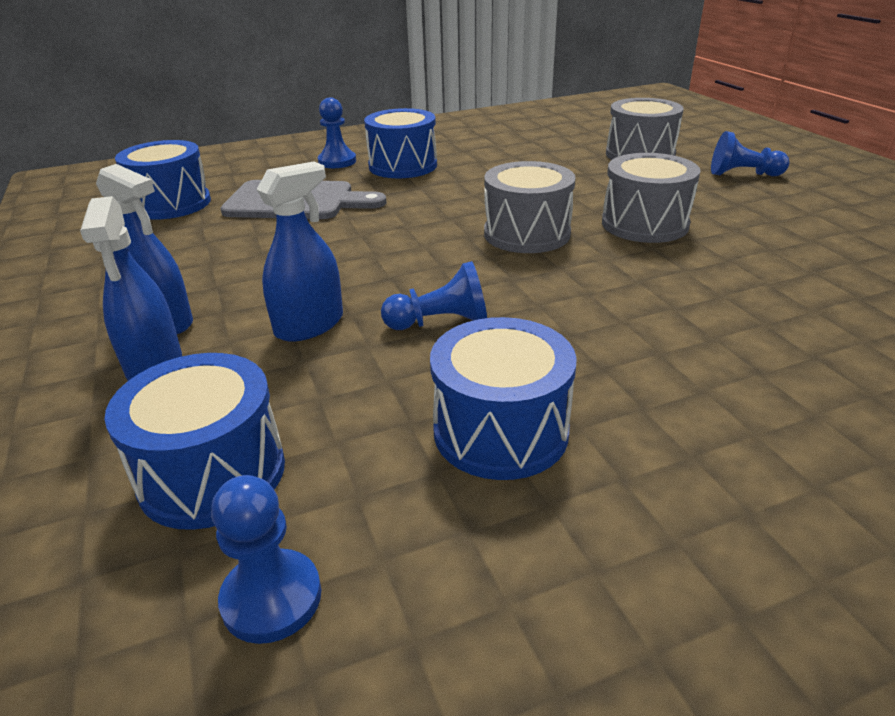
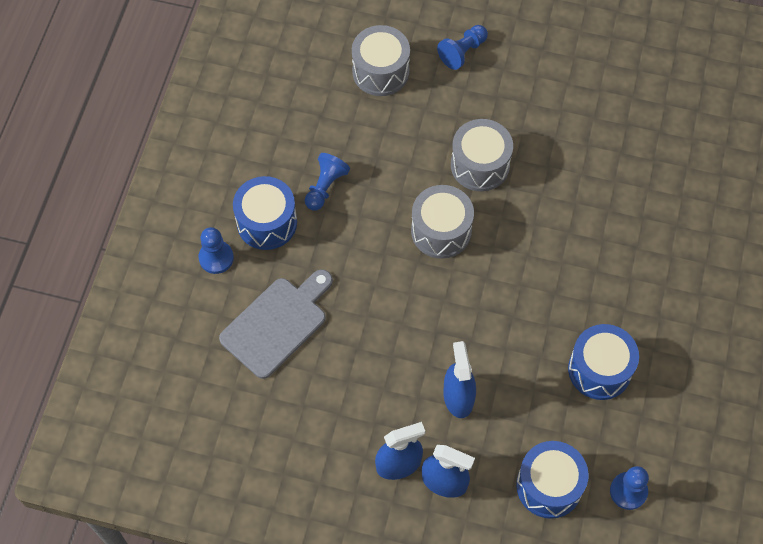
camera: 55 degrees left, 30 degrees up
(171, 204) = (210, 402): blue drum -> none
(440, 323) = (502, 338): blue pawn -> blue pawn (325, 187)

